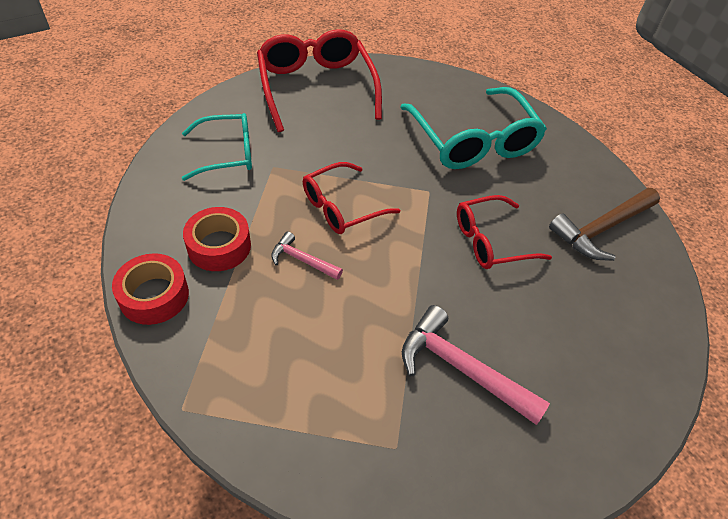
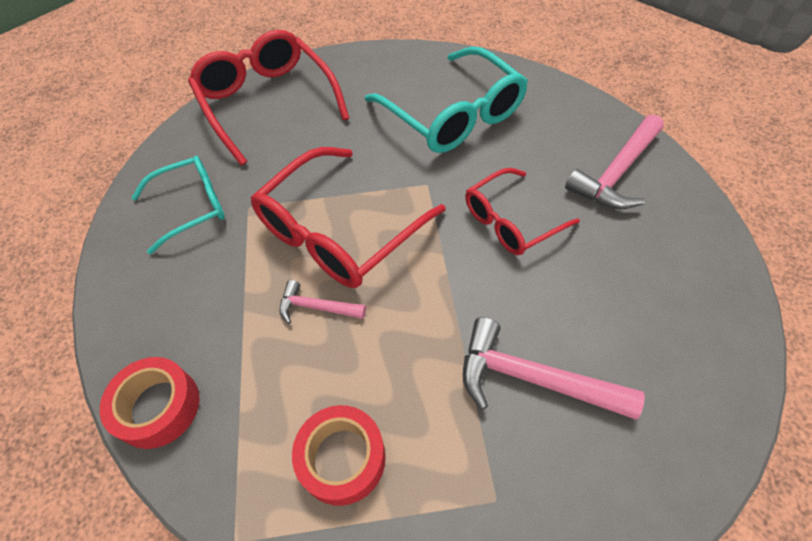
camera: 10 degrees left, 5 degrees up
(219, 246) = (216, 320): red tape -> red tape (342, 458)
(342, 207) = (340, 230): red glasses -> red glasses, size x1.64
(601, 229) = (616, 173): brown hammer -> pink hammer

